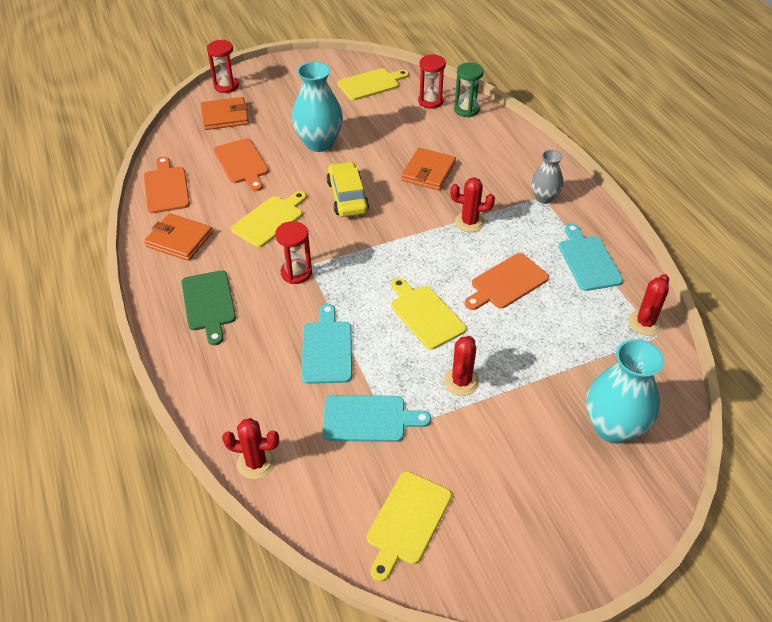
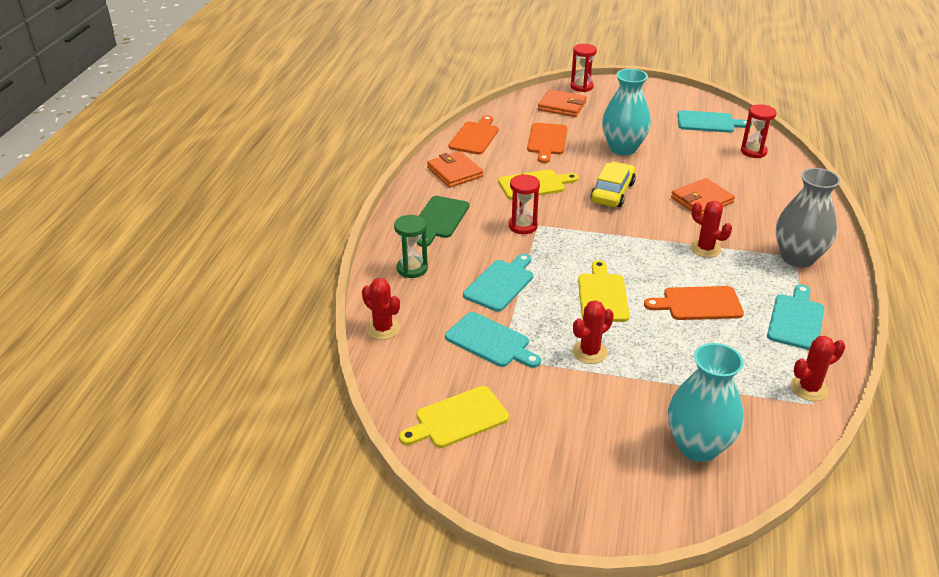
camera: 35 degrees right, 10 degrees down
(371, 84) = (708, 122): yellow cutting board -> turquoise cutting board
(466, 110) = (783, 168): green hourglass -> green hourglass (412, 269)
(544, 198) = (797, 258): grey vase -> grey vase, size x1.69

